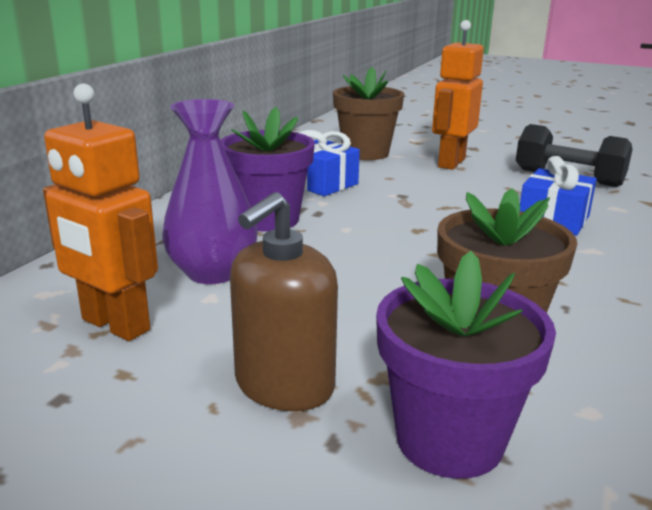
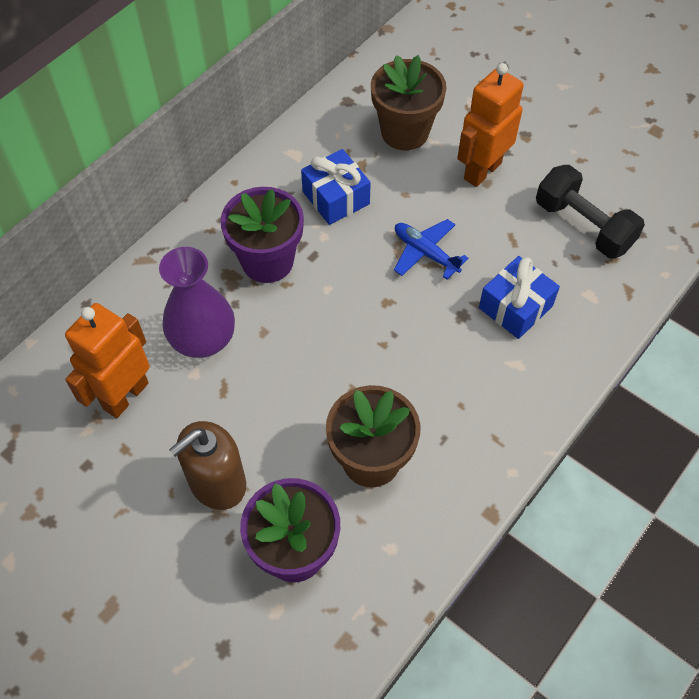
camera: 15 degrees right, 35 degrees up
(115, 325) = (125, 395): orange robot -> orange robot turned 75 degrees clockwise
(434, 201) = (425, 253): none -> blue plane

